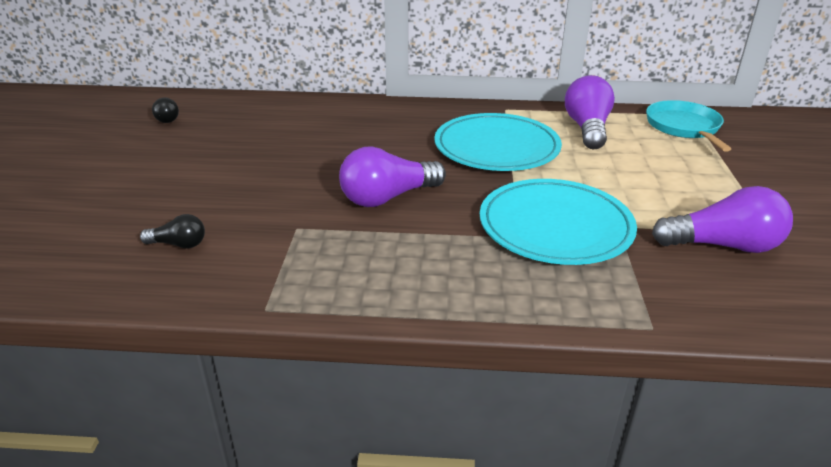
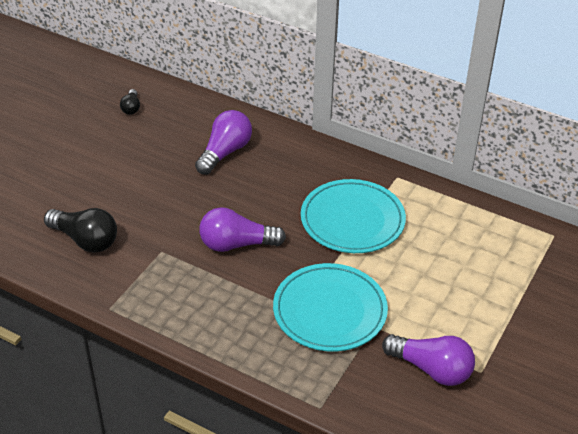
camera: 25 degrees right, 10 degrees up
(179, 244) = (85, 240): black light bulb -> black light bulb, size x1.92
(587, 129) = (444, 222): purple light bulb -> purple light bulb (225, 152)
(684, 127) = (530, 247): turquoise pan -> none

